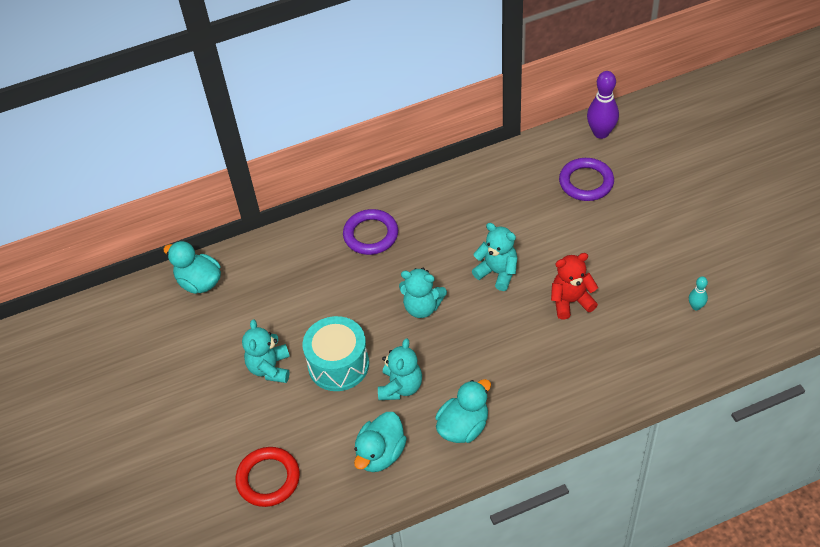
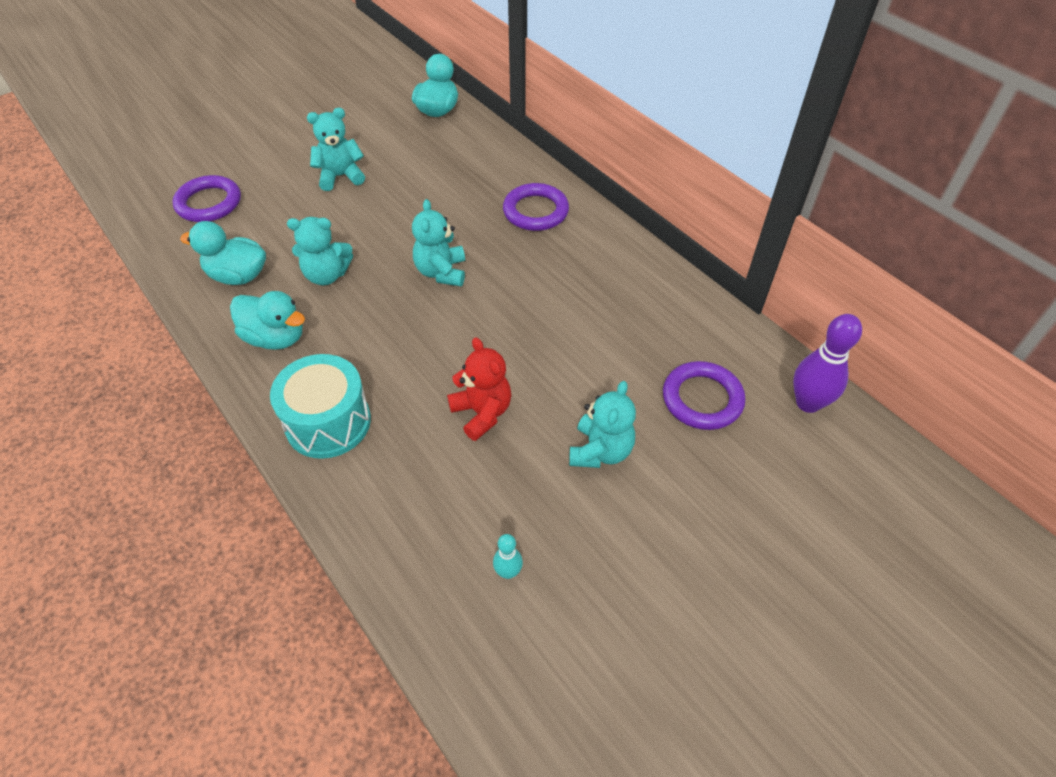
camera: 70 degrees right, 0 degrees up
(268, 479) = (209, 203): red ring -> purple ring
(338, 364) = (351, 222): turquoise drum -> turquoise drum (328, 422)
(497, 272) = (511, 330): turquoise teddy bear -> turquoise teddy bear (600, 451)

